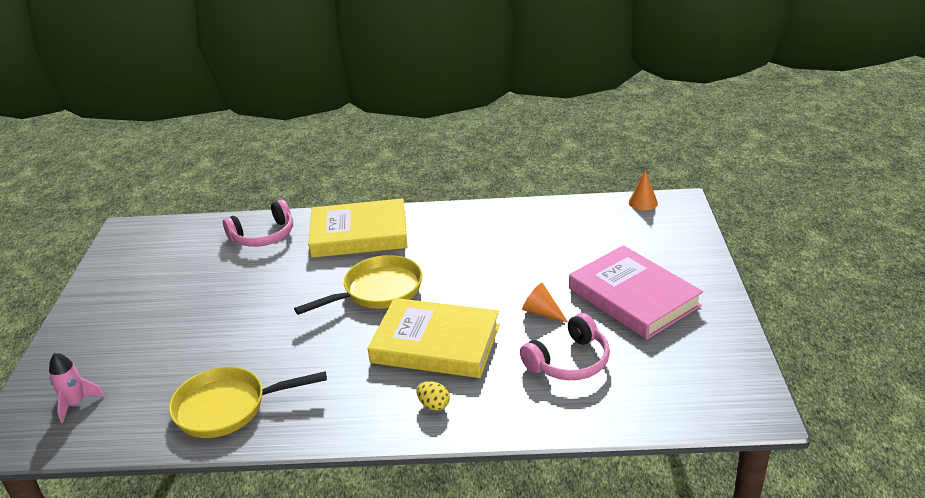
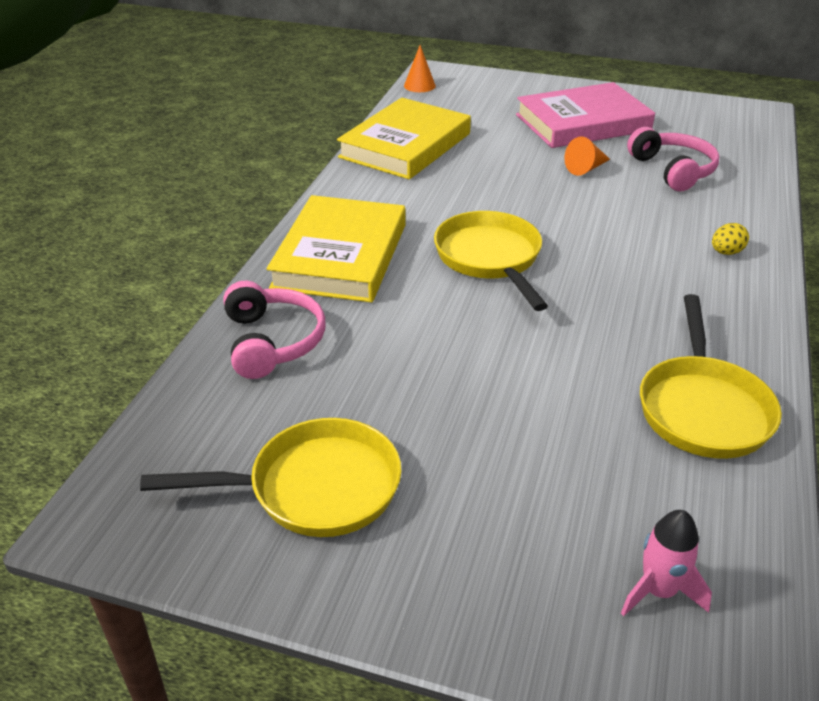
camera: 75 degrees left, 5 degrees up
(149, 280) = (315, 488): none -> yellow pan
(435, 344) = (617, 235): yellow book -> yellow book (405, 145)

